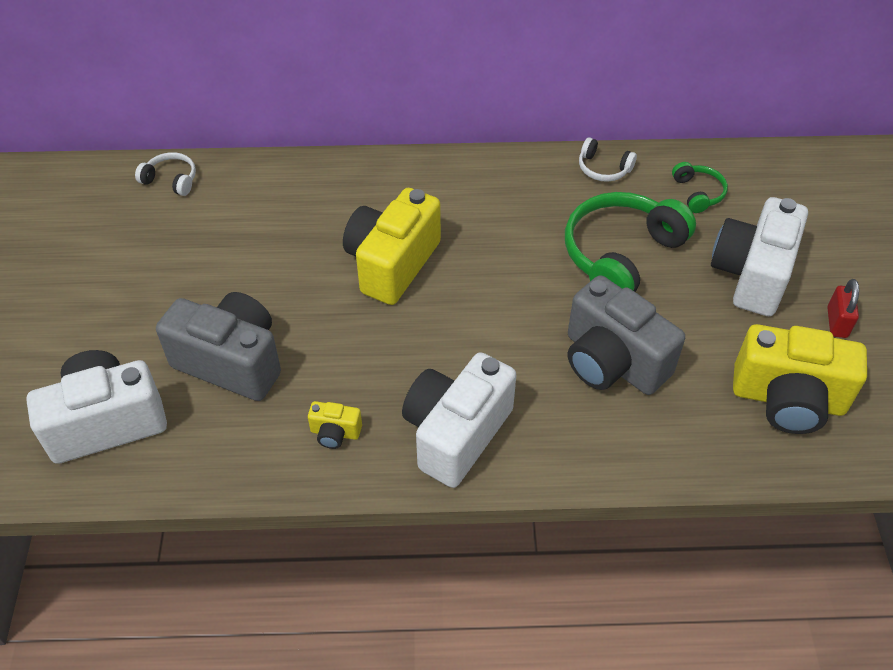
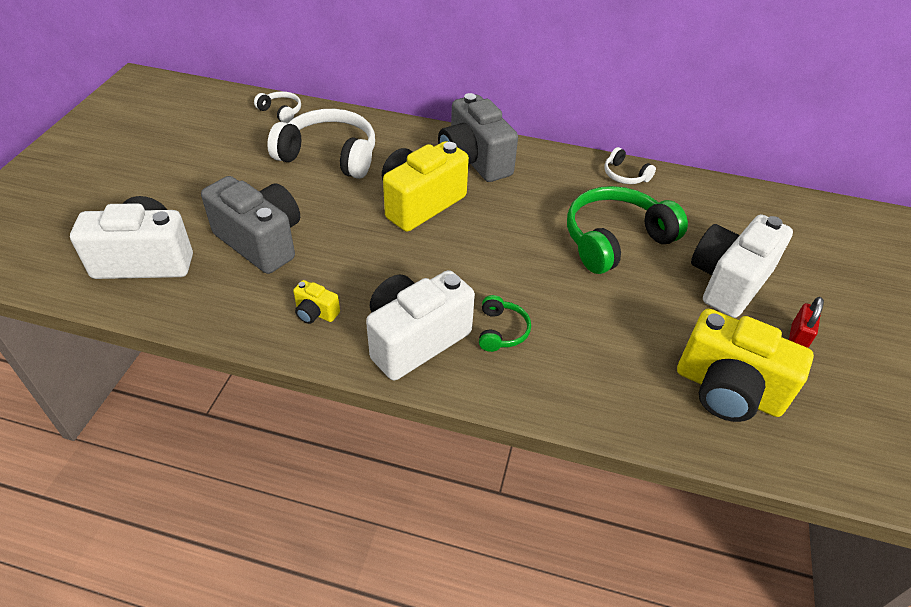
camera: 15 degrees right, 5 degrees down
(258, 227) = (329, 155): none -> white headphones
(612, 362) = (575, 319): grey camera -> grey camera (474, 161)
(698, 193) = (701, 210): green headphones -> green headphones (501, 331)

